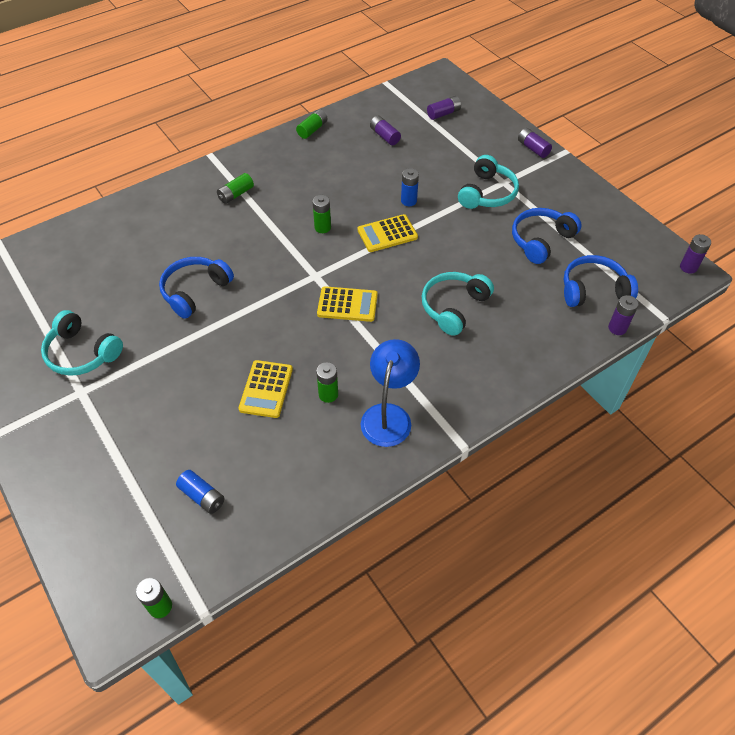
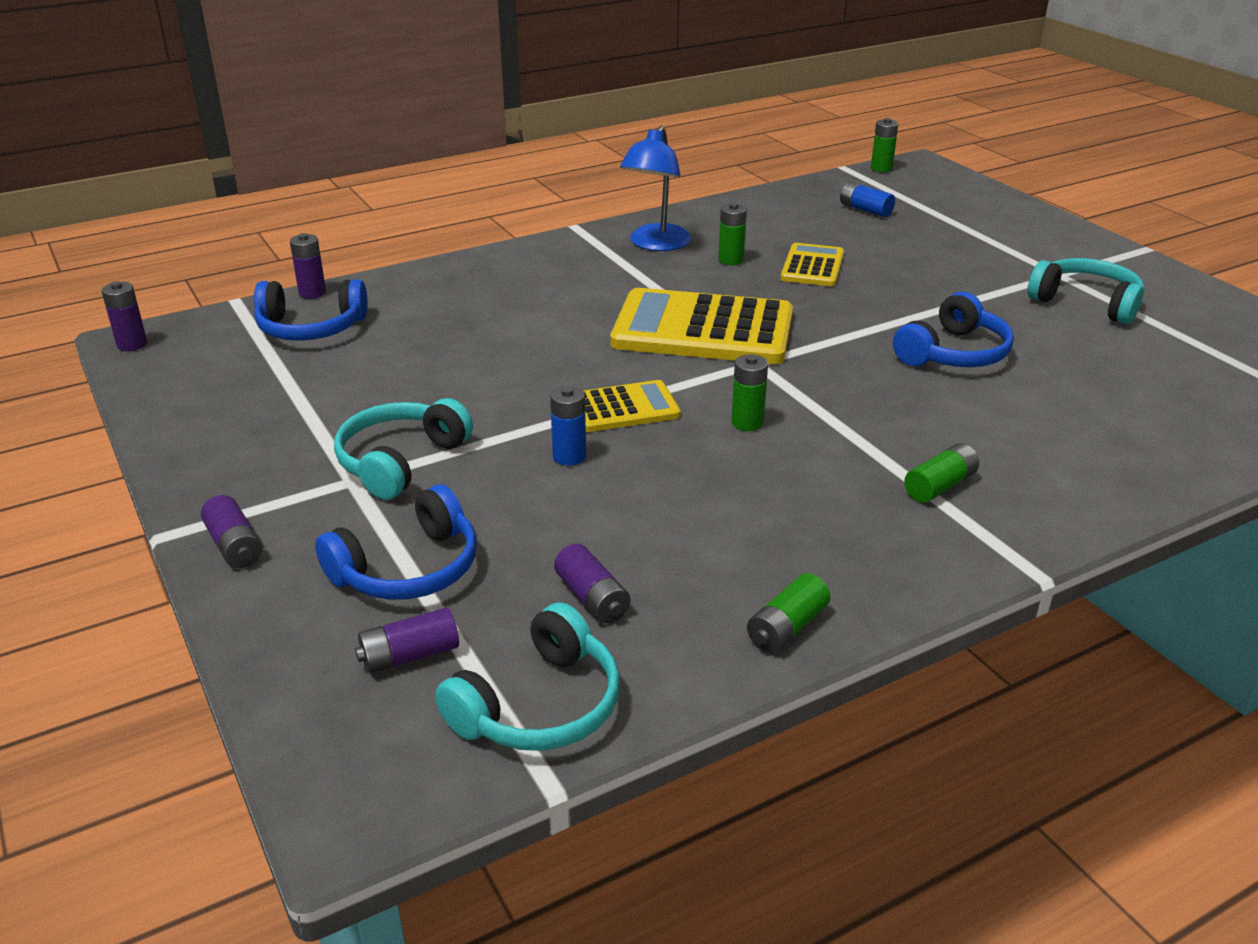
camera: 175 degrees left, 20 degrees down
(347, 305) = (703, 329): yellow calculator -> yellow calculator, size x1.90
(454, 307) = (538, 320): turquoise headphones -> turquoise headphones (539, 705)
(541, 240) = (347, 386): blue headphones -> blue headphones (408, 568)

